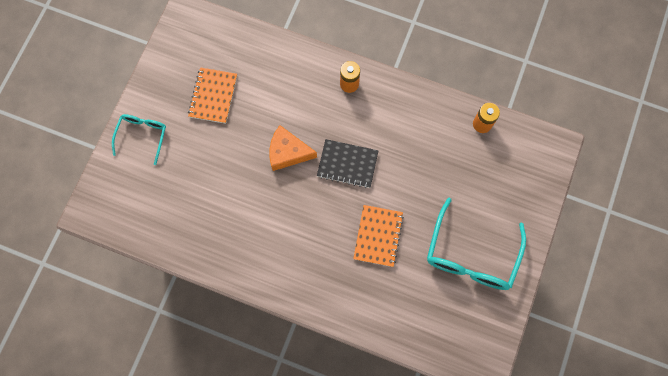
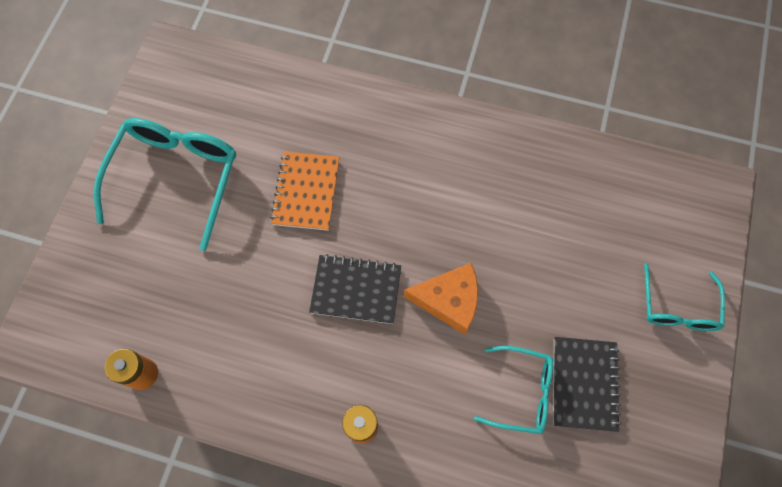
camera: 175 degrees right, 5 degrees down
(213, 96) = (584, 384): orange notebook -> black notebook
(252, 95) = (521, 392): none -> turquoise glasses

